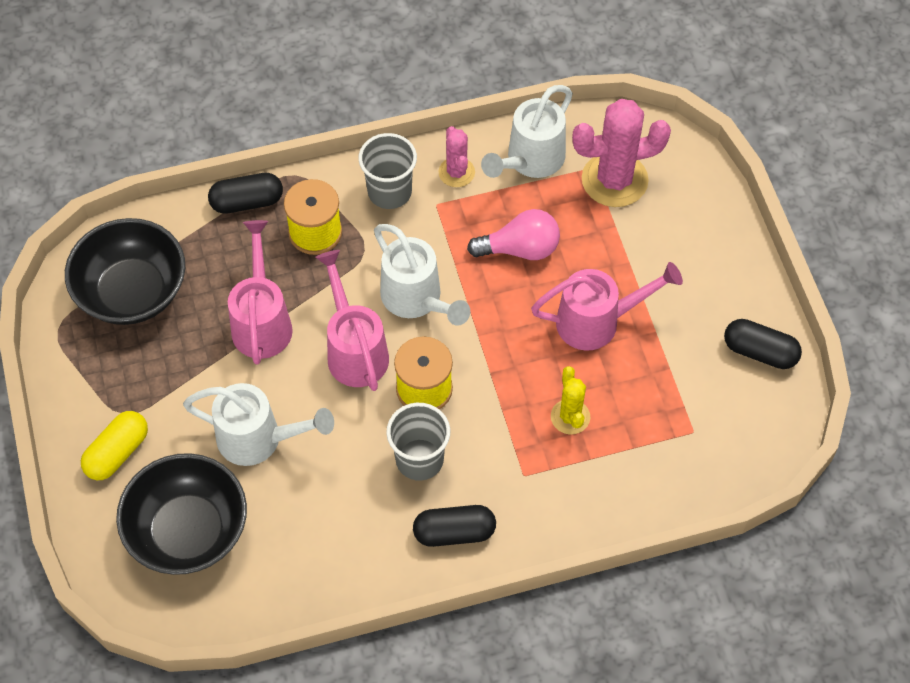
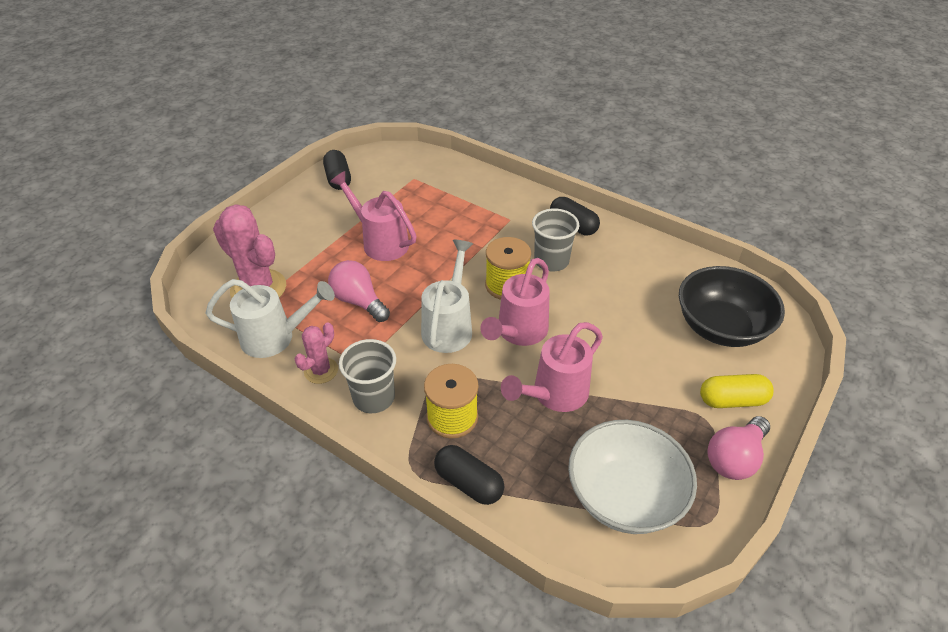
camera: 130 degrees left, 15 degrees down
(76, 397) = (734, 458): none -> pink light bulb
(132, 292) = (624, 496): black bowl -> white bowl
(258, 439) = (630, 336): white watering can -> none
(570, 417) = (455, 221): yellow cactus -> none

